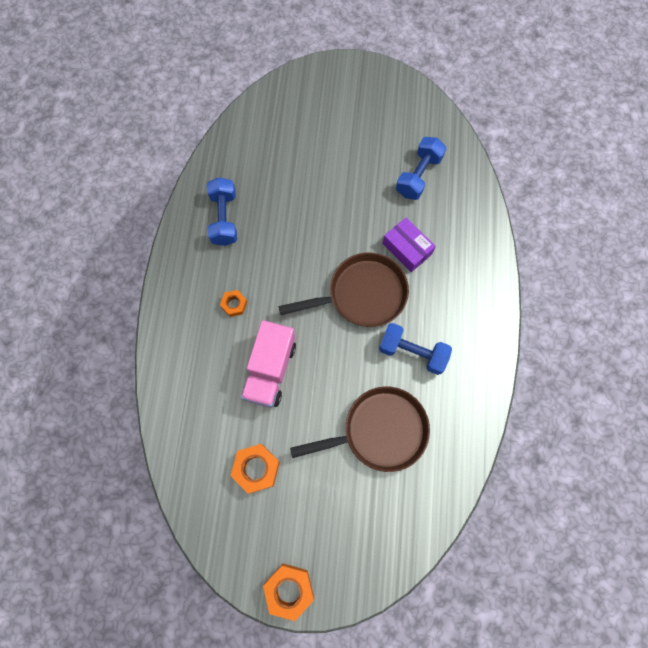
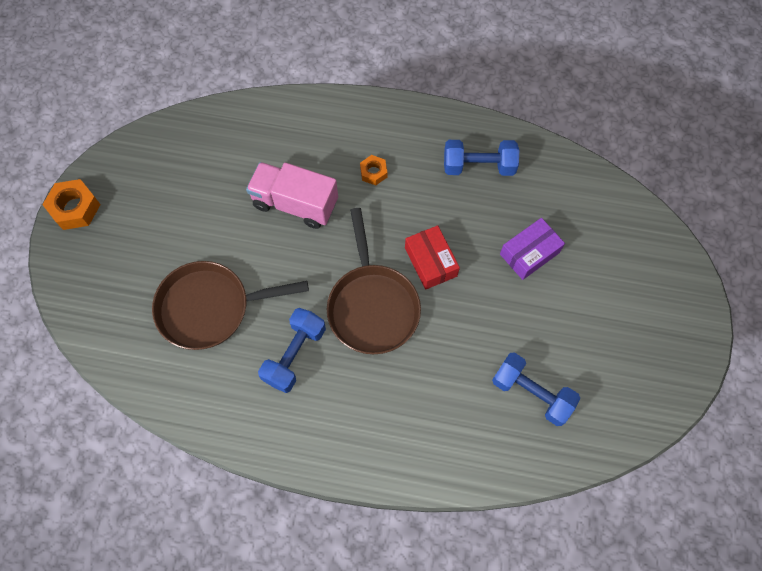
camera: 95 degrees right, 5 degrees down
(256, 468) = (195, 185): orange nut -> none
(318, 252) = (430, 262): none -> red box
(379, 431) = (210, 308): brown pan -> brown pan turned 90 degrees clockwise
(407, 249) = (427, 365): purple box -> purple box (529, 253)

